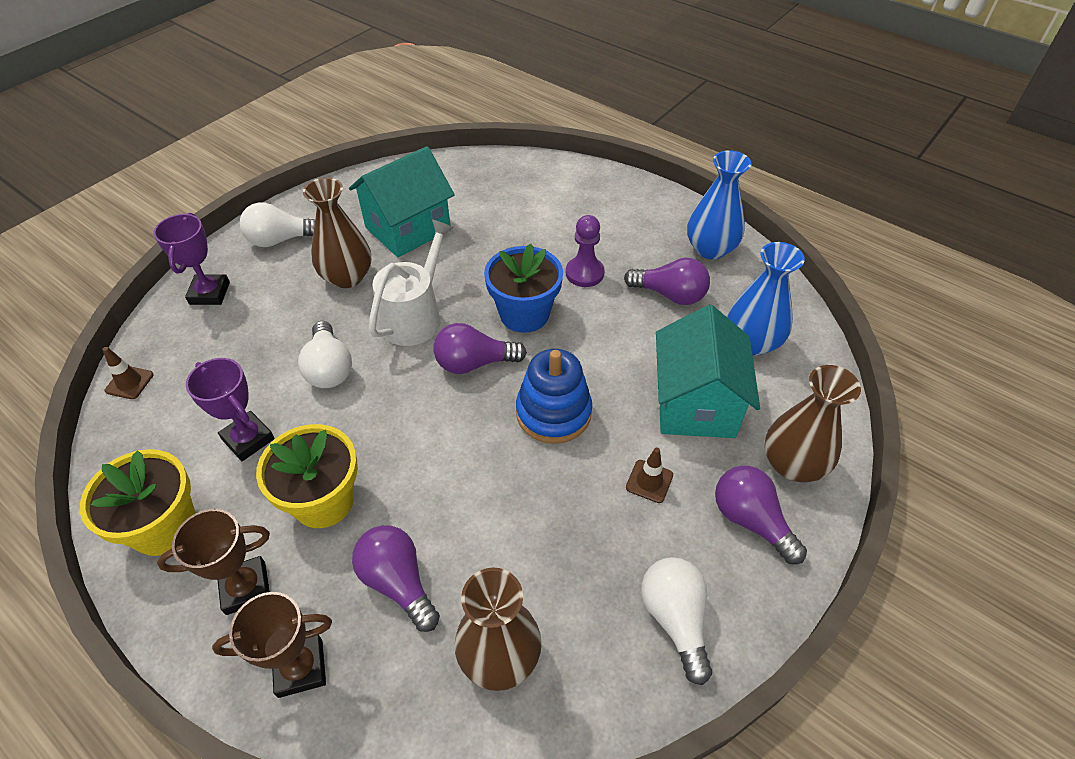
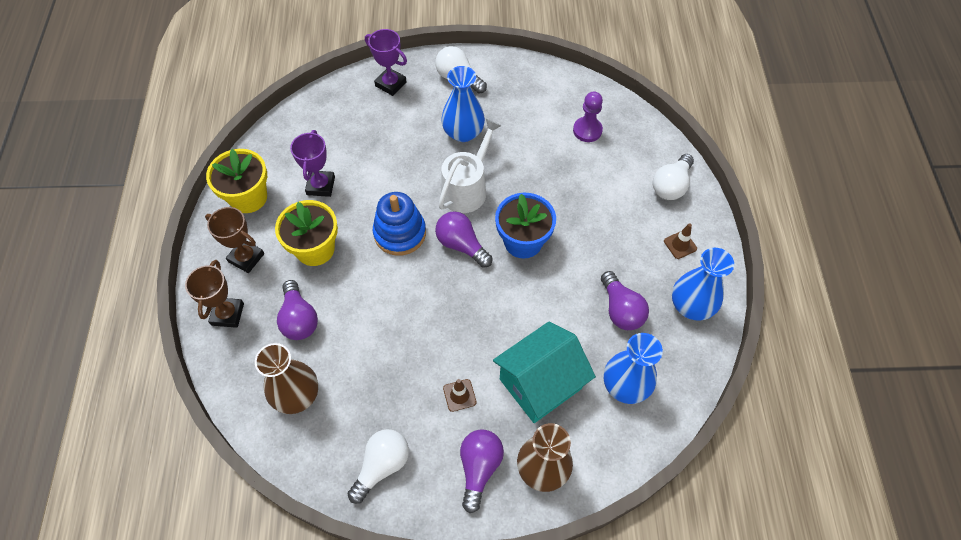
camera: 50 degrees right, 10 degrees up
(129, 382) = (308, 107): brown traffic cone -> brown traffic cone (680, 245)
(209, 293) = (390, 84): purple trophy -> purple trophy turned 75 degrees clockwise
(300, 668) = (227, 314): brown trophy -> brown trophy turned 60 degrees clockwise
(329, 368) = (394, 181): white light bulb -> white light bulb (671, 185)
(347, 277) = (463, 132): brown vase -> blue vase
(398, 582) = (299, 319): purple light bulb -> purple light bulb turned 150 degrees clockwise
(408, 229) = (530, 128): turquoise house -> none
(414, 316) = (467, 189): white watering can -> white watering can turned 45 degrees counterclockwise
(553, 413) = (463, 312): blue stacking toy -> blue stacking toy (400, 233)
(584, 273) = (590, 248): purple pawn -> purple pawn (587, 130)

